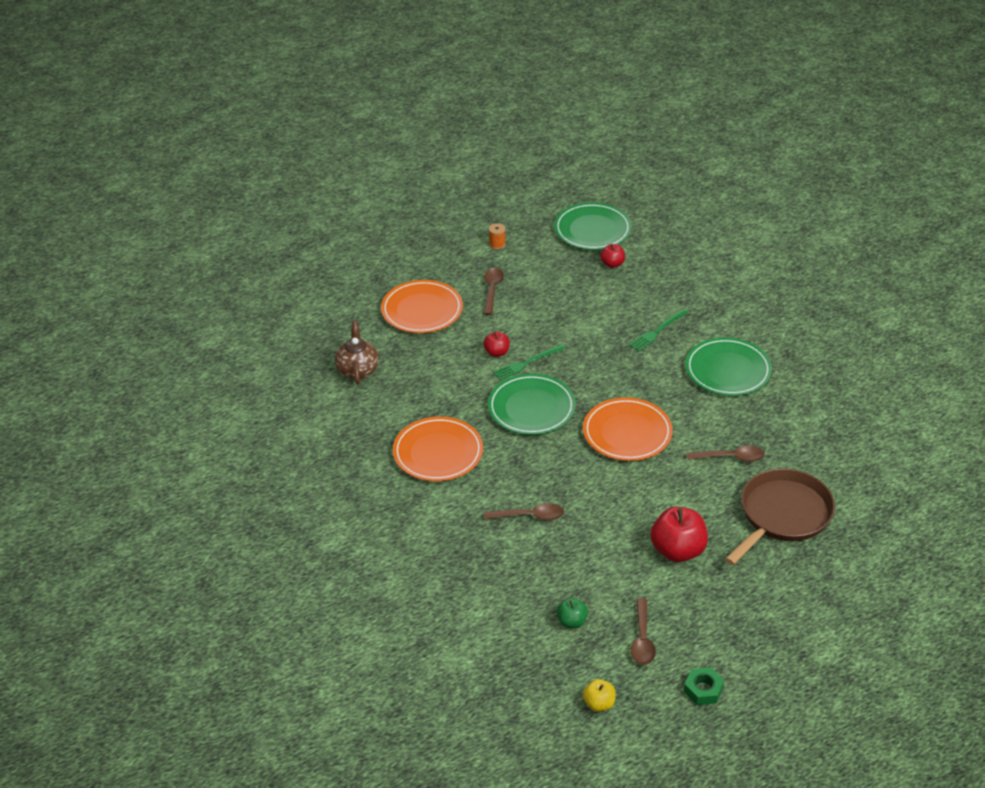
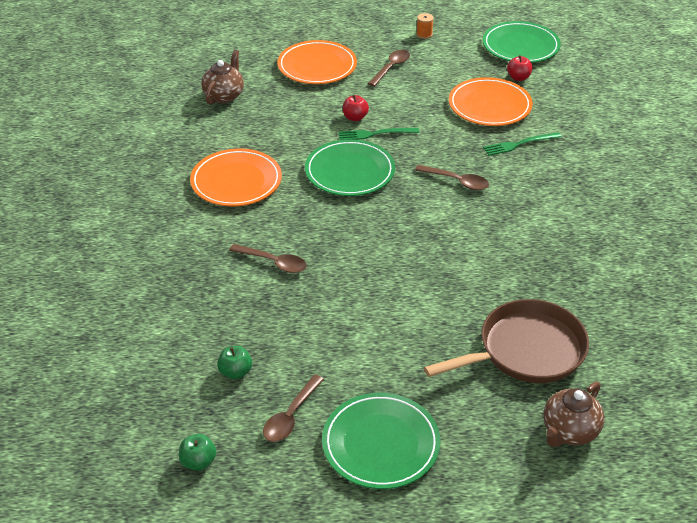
camera: 25 degrees right, 0 degrees up
(599, 704) = (198, 462): yellow apple -> green apple
(627, 433) = (423, 221): orange plate -> orange plate (489, 106)
(678, 551) = (391, 345): red apple -> none
(703, 690) = (313, 492): green nut -> none
(727, 370) = (566, 198): green plate -> green plate (380, 444)
(731, 457) = (511, 277): brown spoon -> brown spoon (457, 181)
(854, 567) = (569, 431): none -> brown teapot

